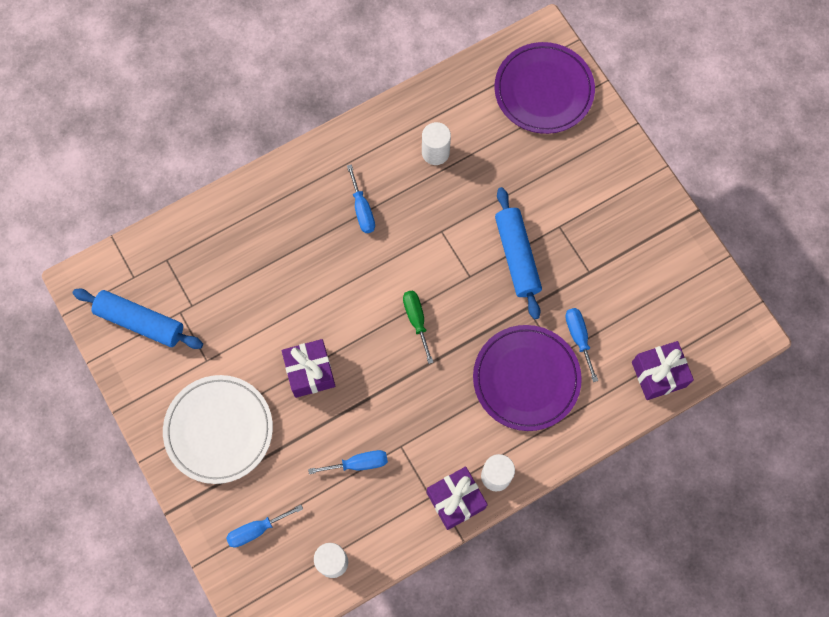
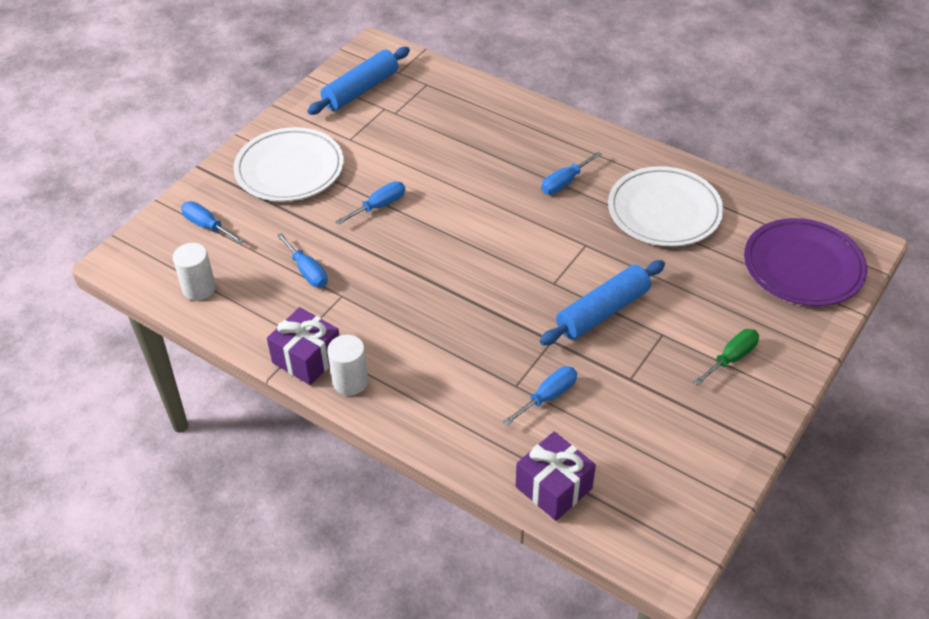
camera: 65 degrees right, 25 degrees down
(140, 322) = (360, 90): blue rolling pin -> blue rolling pin turned 45 degrees clockwise
(310, 372) = (379, 206): purple gift -> blue screwdriver
(416, 320) = (479, 260): green screwdriver -> green screwdriver (731, 358)
(435, 152) = (664, 211): white cylinder -> white plate
(526, 379) = (472, 368): purple plate -> none

